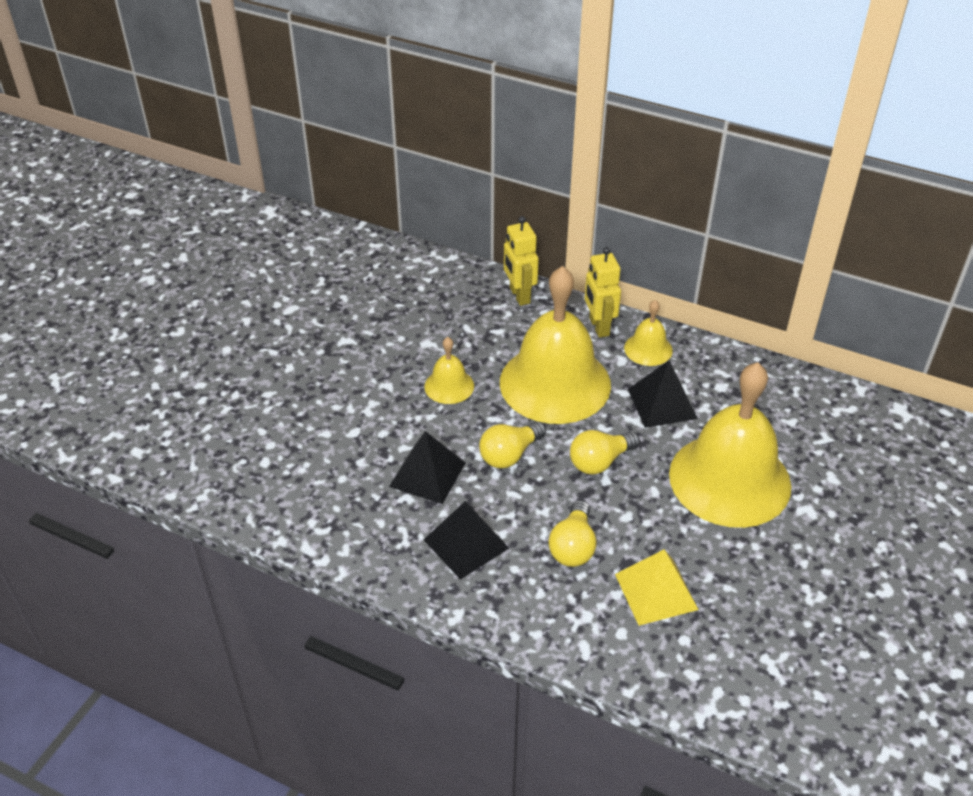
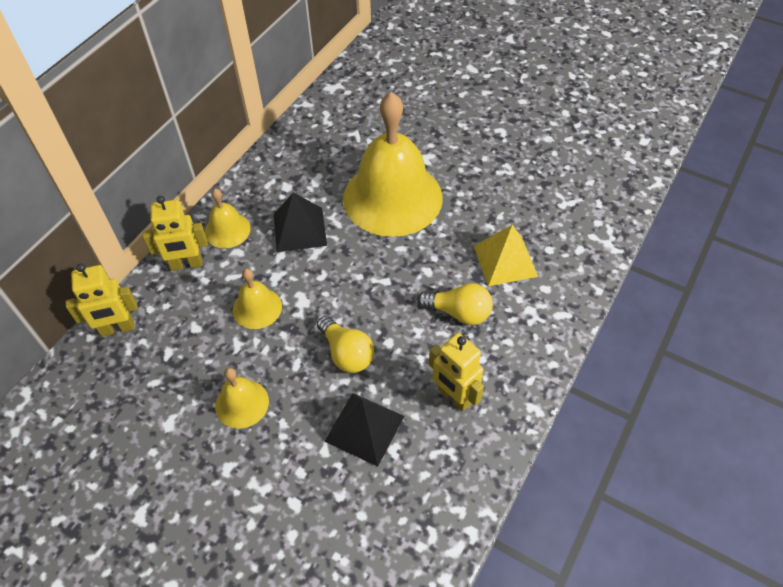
camera: 85 degrees left, 10 degrees up
(466, 543) = (453, 397): black pyramid -> yellow robot
(555, 383) = (257, 308): yellow bell -> yellow bell, size x0.45
(600, 461) = (363, 282): yellow light bulb -> none

